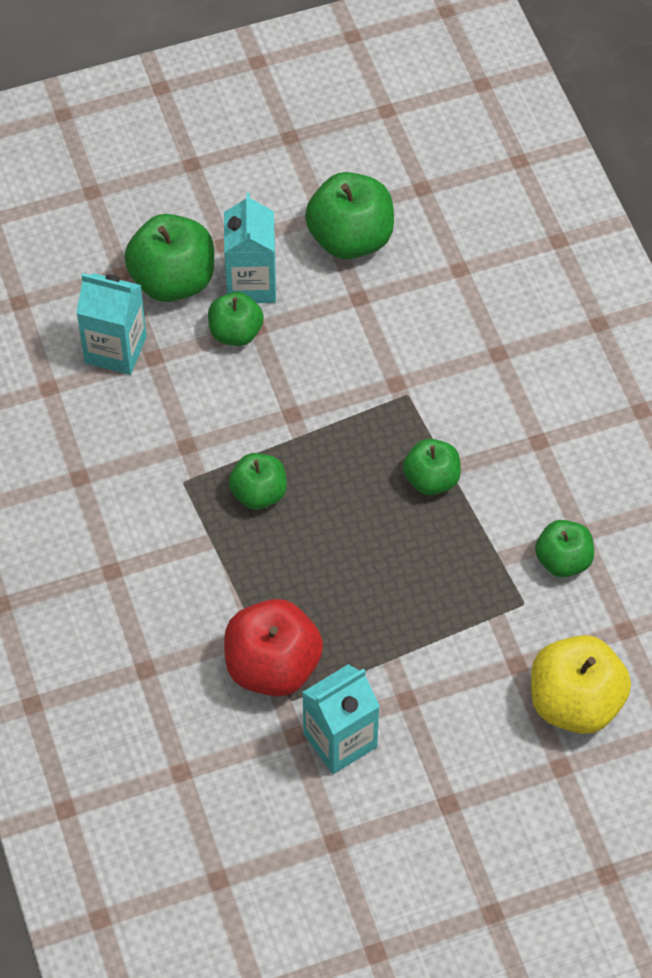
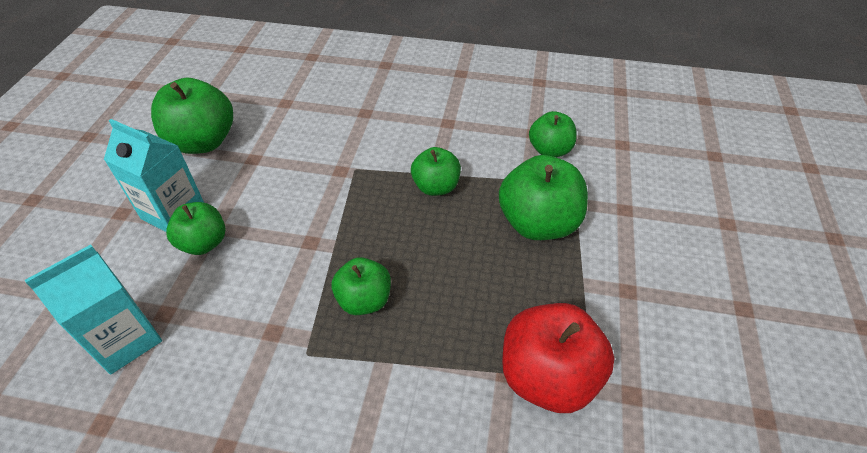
camera: 60 degrees left, 10 degrees down
(173, 280) = (112, 262): green apple -> green apple (538, 223)
(340, 740) = (651, 359): turquoise carton -> none
(575, 702) = (672, 192): yellow apple -> none

